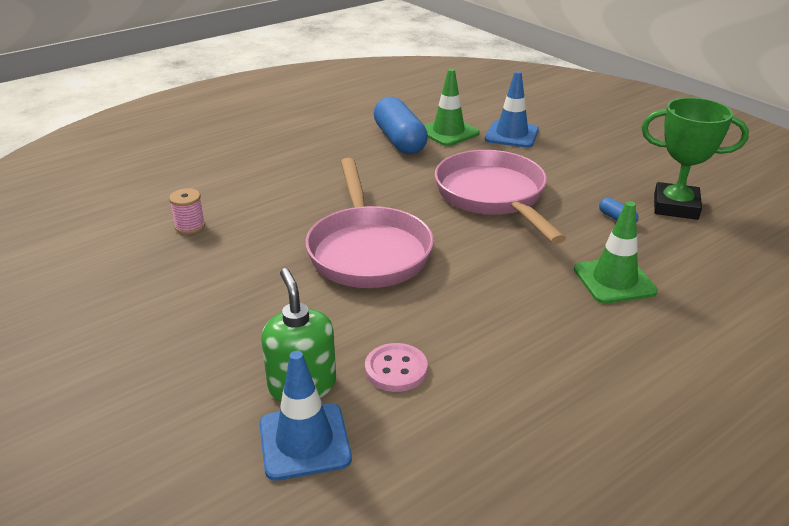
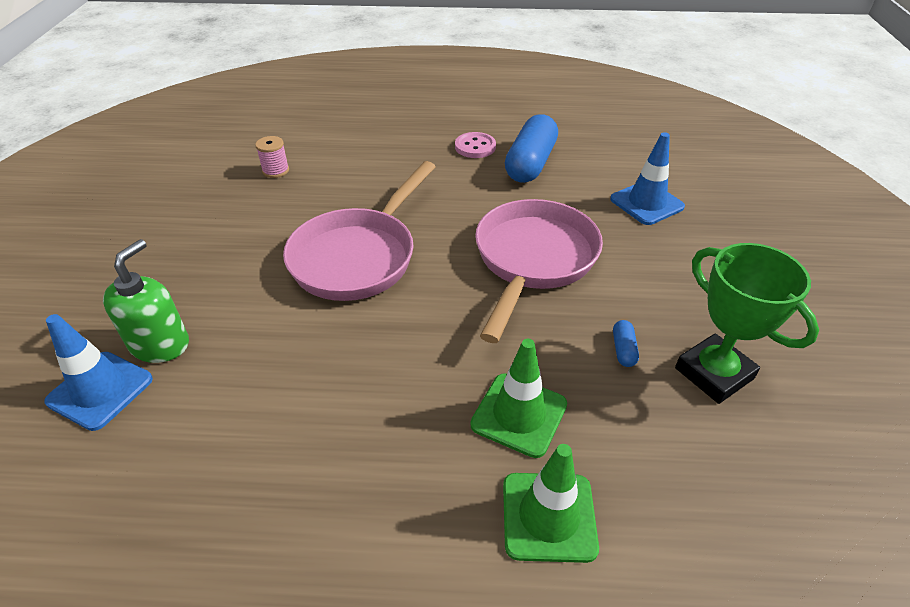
camera: 40 degrees right, 10 degrees up
(396, 369) = (229, 375): pink button -> pink button (475, 147)
(448, 132) = (587, 174): green traffic cone -> green traffic cone (548, 516)

